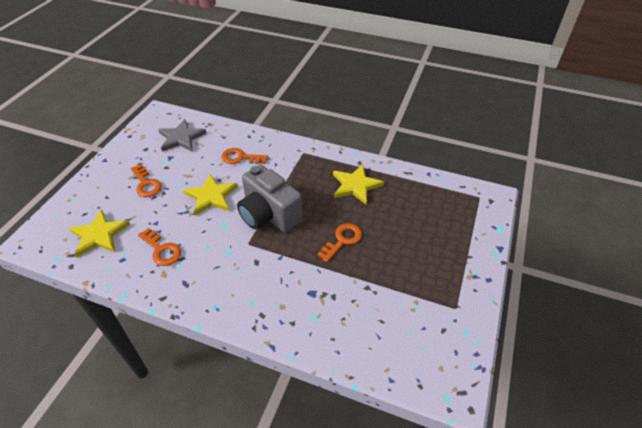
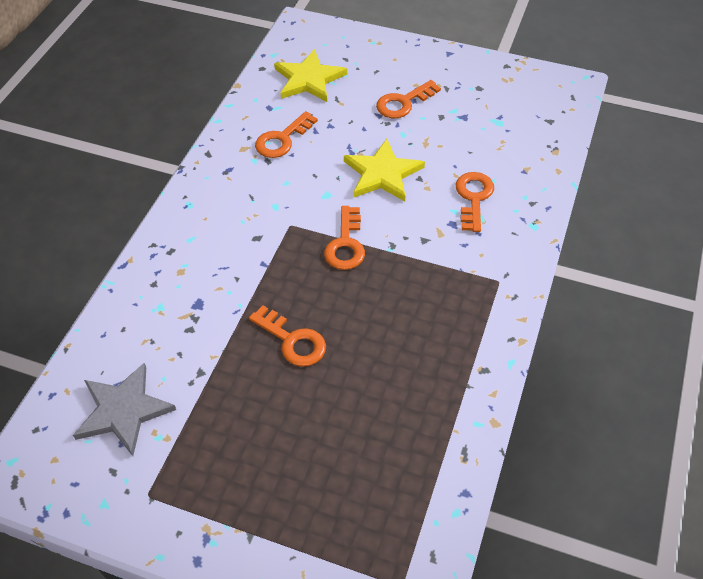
camera: 90 degrees right, 5 degrees up
(181, 138) = (511, 121): grey star -> grey star (123, 410)
(269, 215) = (346, 244): grey camera -> orange key
(355, 185) = (419, 362): yellow star -> none

